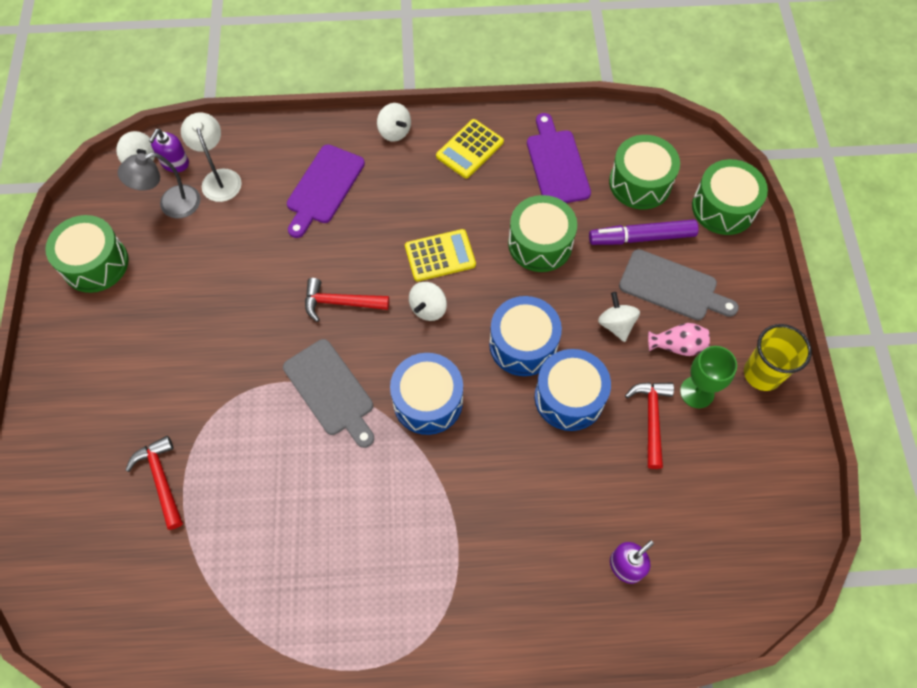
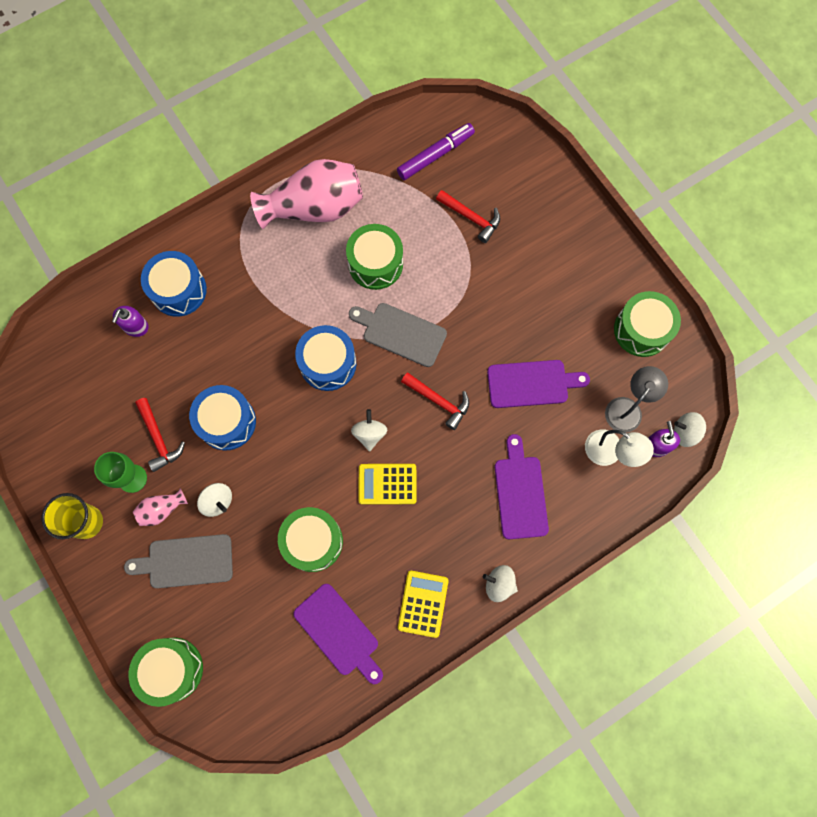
camera: 150 degrees right, 10 degrees up
(239, 271) = (531, 383): none -> purple cutting board
(329, 602) = (314, 208): none -> pink vase
(340, 302) = (439, 401): red hammer -> red hammer turned 60 degrees clockwise
(440, 255) = (387, 484): yellow calculator -> yellow calculator turned 45 degrees clockwise
(523, 344) = (281, 444): blue drum -> blue drum (178, 290)
(640, 183) = (256, 654): green drum -> green drum (375, 264)
(641, 237) = (231, 596): purple marker -> purple marker (435, 155)

